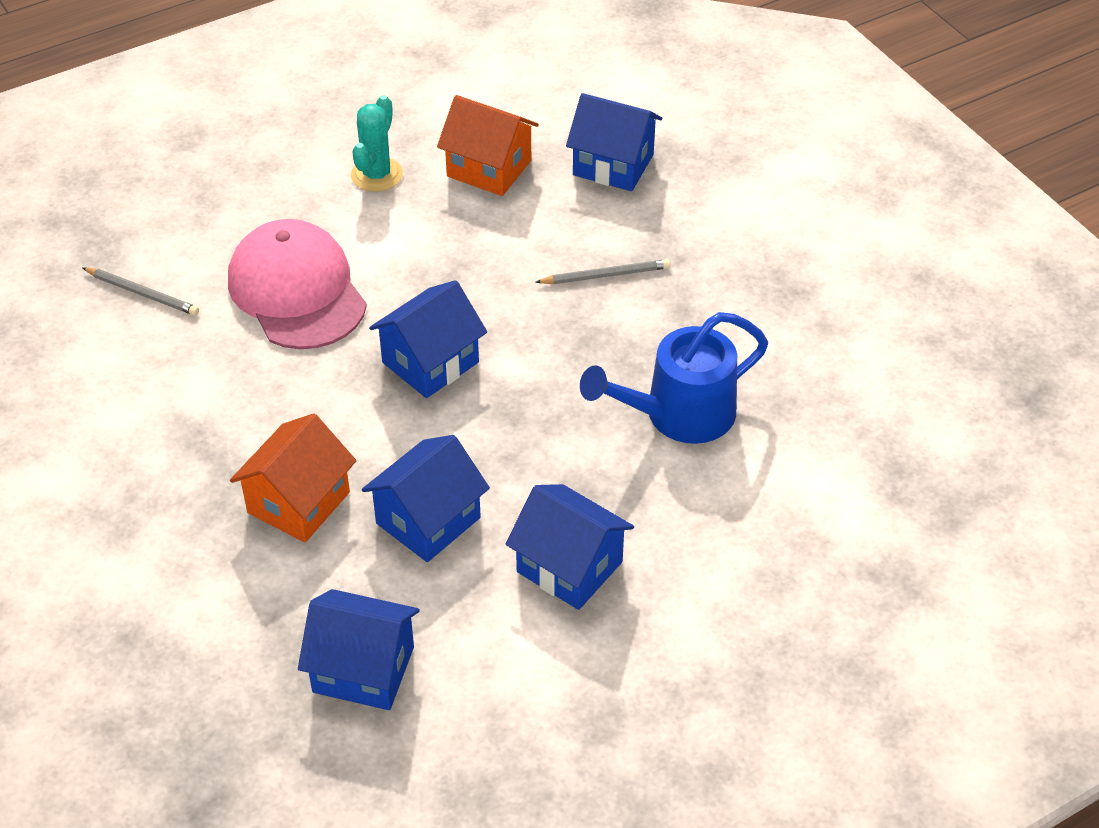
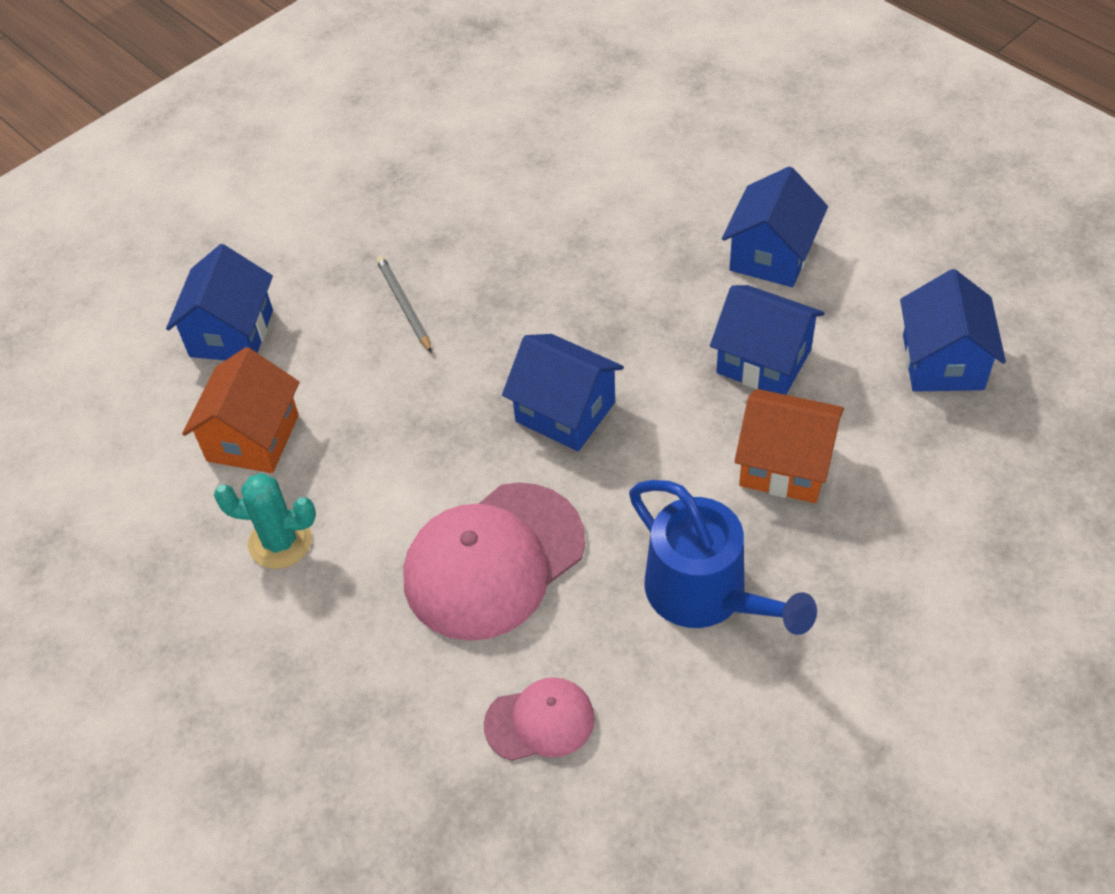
camera: 100 degrees left, 5 degrees up
(143, 293) = (540, 721): grey pencil -> pink cap
(678, 415) = (573, 220): blue watering can -> blue watering can (706, 595)

